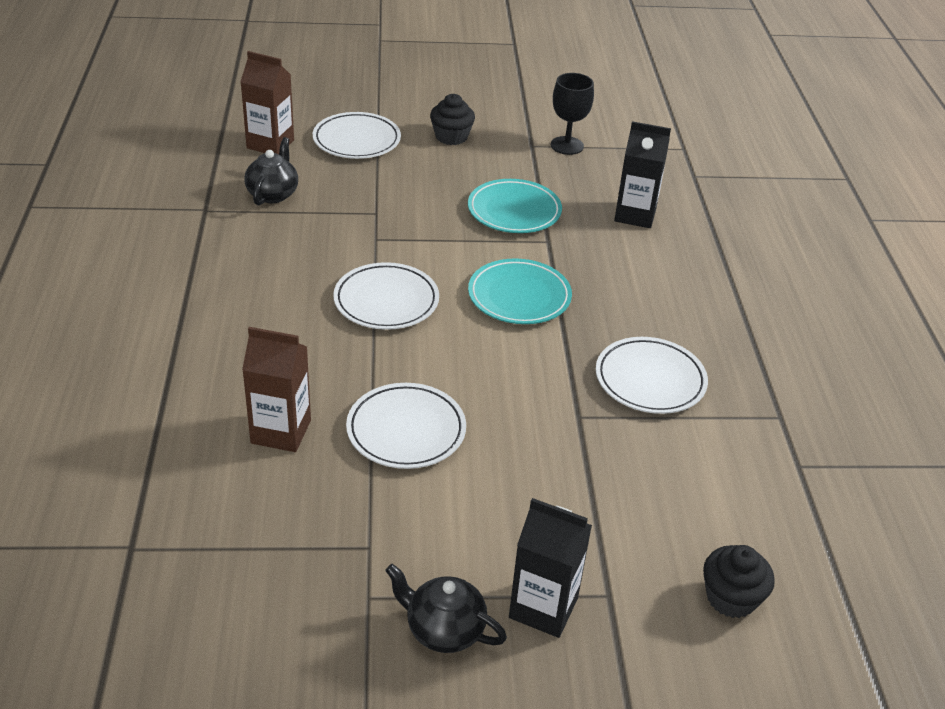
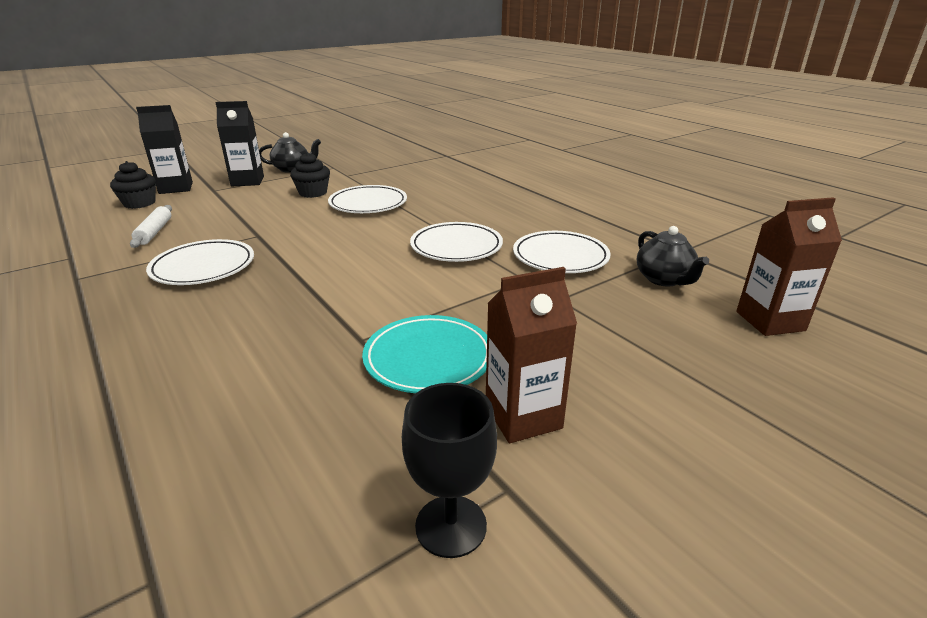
camera: 150 degrees right, 10 degrees down
(281, 431) = (435, 188): brown carton -> brown carton (523, 417)
(357, 140) = (717, 368): white plate -> white plate (560, 257)
(451, 137) = (634, 438): black cupcake -> black cupcake (313, 193)
(519, 296) = (352, 283): turquoise plate -> none
(635, 215) = (260, 423): black carton -> black carton (176, 188)
(703, 484) = (155, 232): none -> white rolling pin

